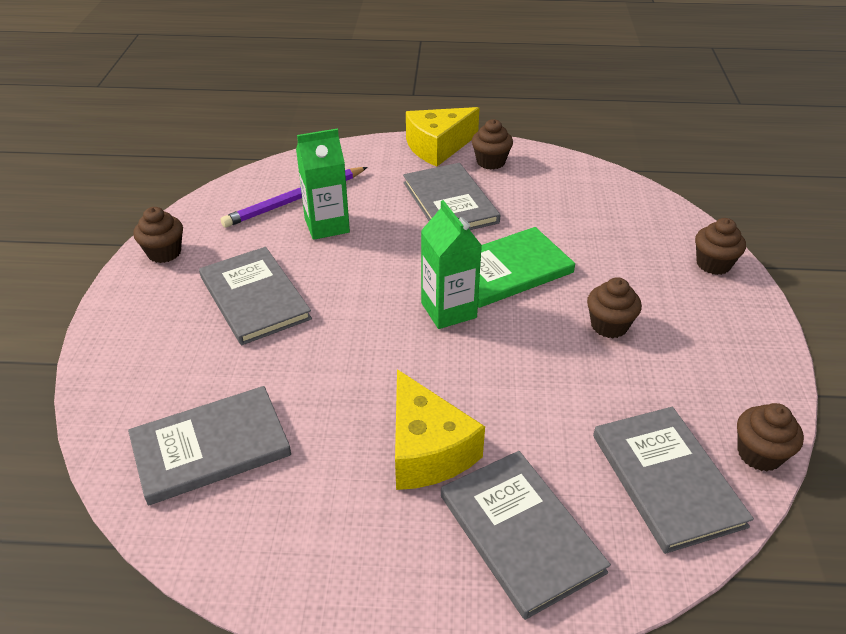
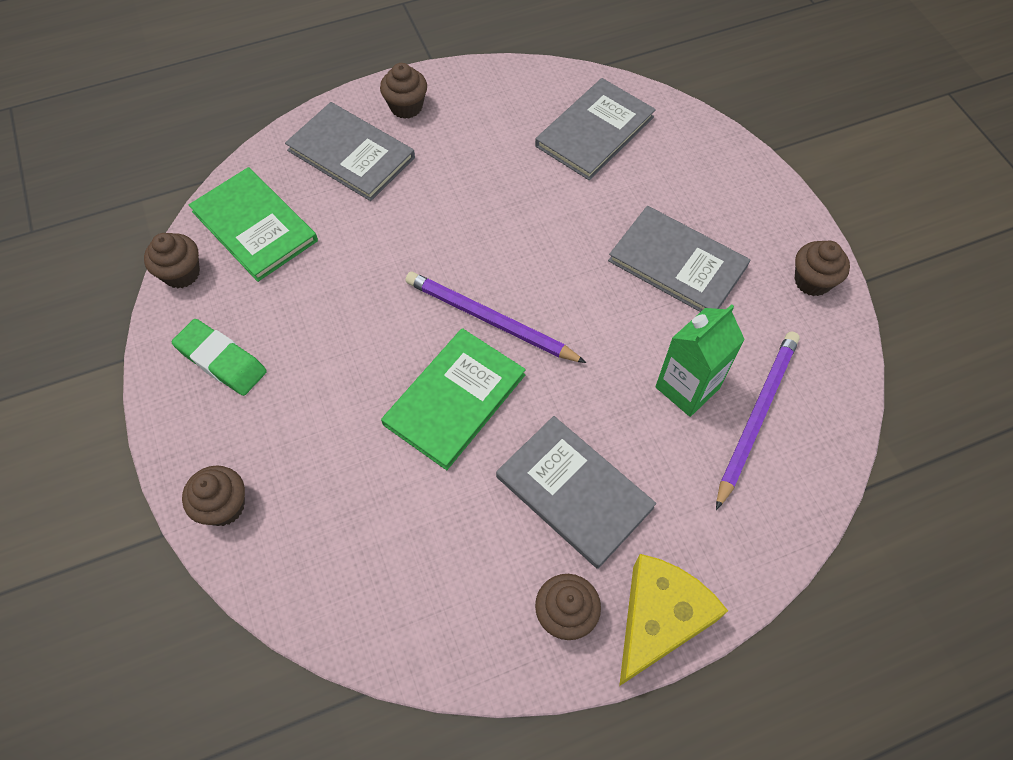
camera: 155 degrees right, 20 degrees up
(427, 450) = (440, 184): yellow cheese -> none
(448, 310) = (490, 320): green carton -> purple pencil
(609, 325) = (328, 362): brown cupcake -> brown cupcake (406, 107)
(666, 479) = (255, 226): grey book -> green book
(713, 357) = (221, 360): none -> green eraser

